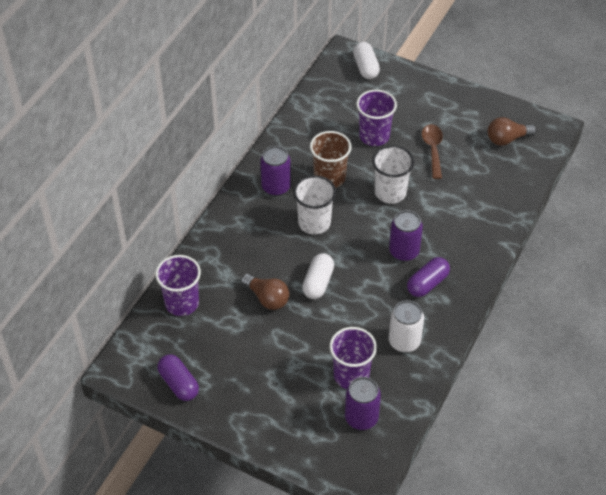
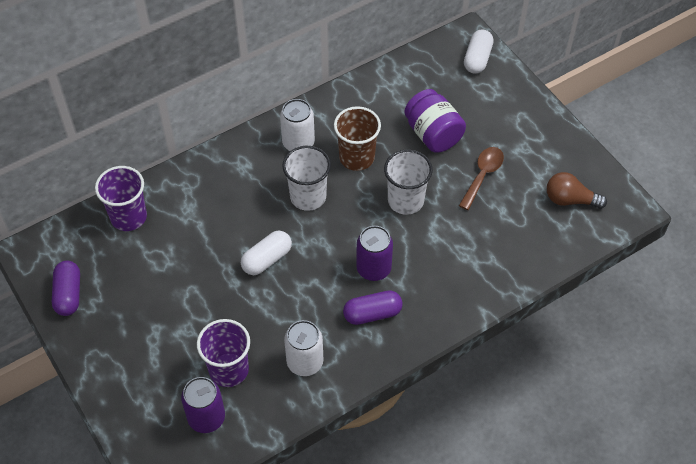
camera: 30 degrees right, 5 degrees up
(267, 298) = (208, 251): brown light bulb -> none
(276, 187) = (298, 143): purple can -> white can
(374, 136) = (433, 134): purple cup -> purple jar

